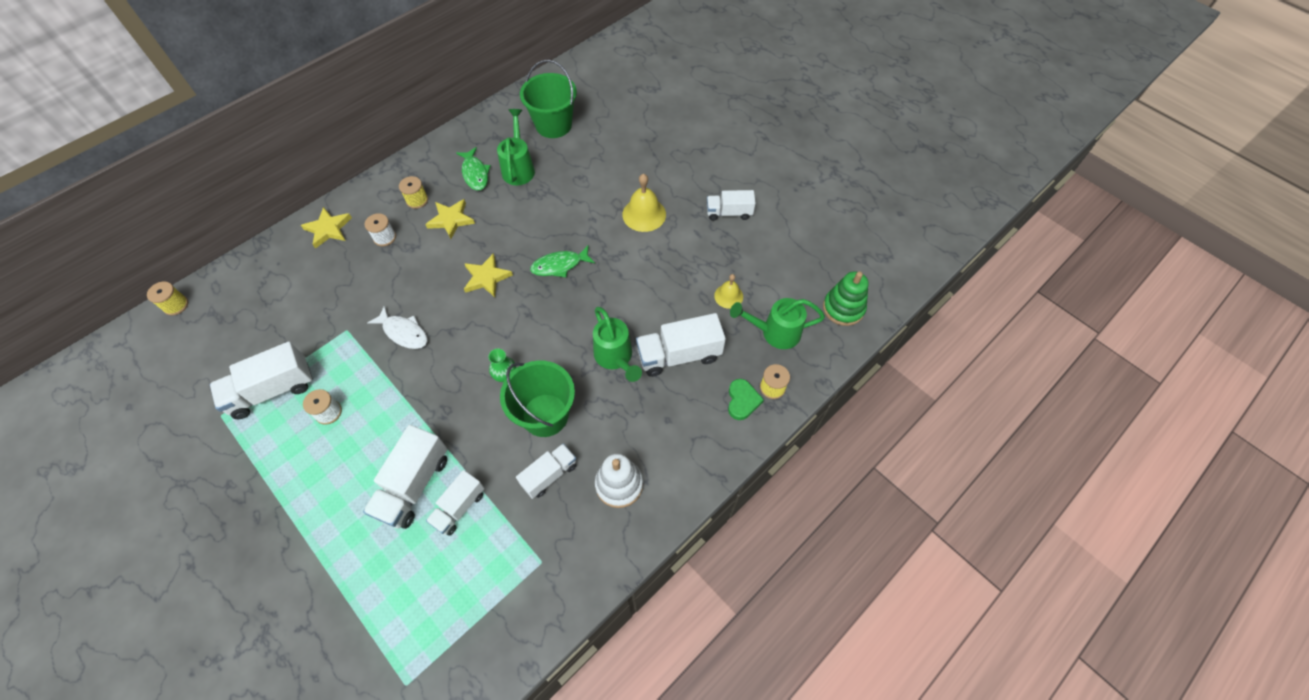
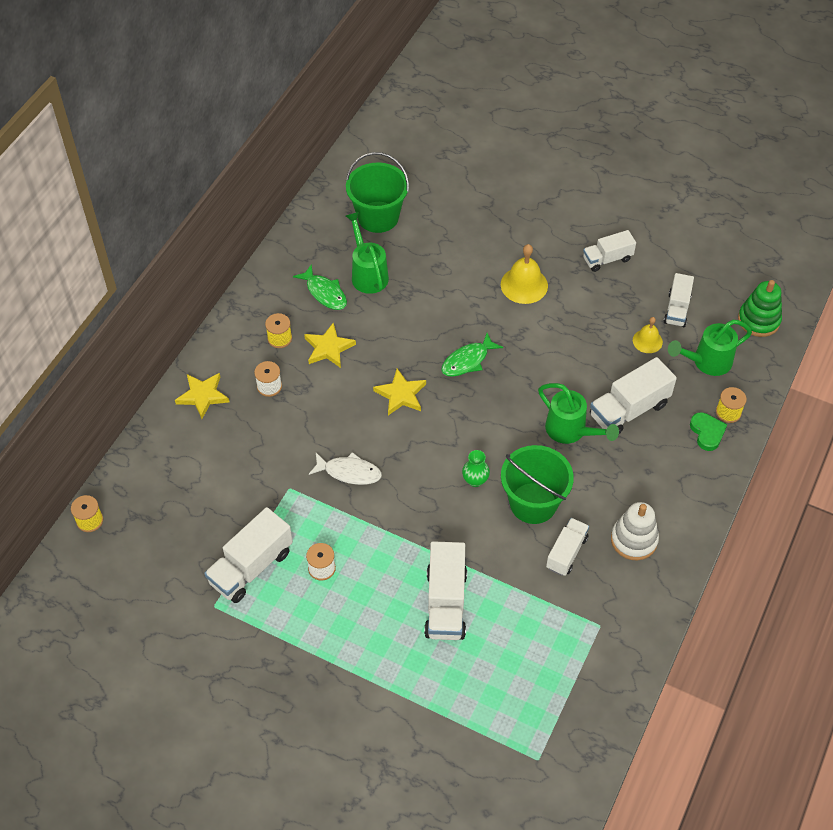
camera: 20 degrees left, 5 degrees down
(459, 507) = (500, 607): white truck -> white truck (677, 309)

